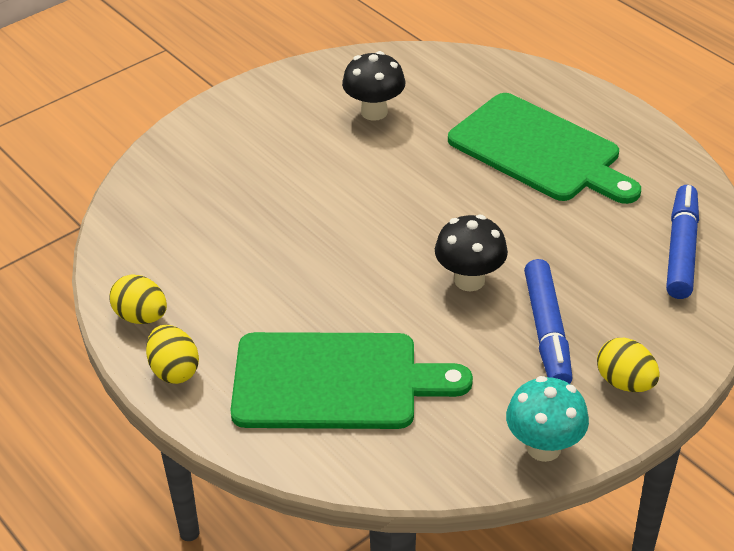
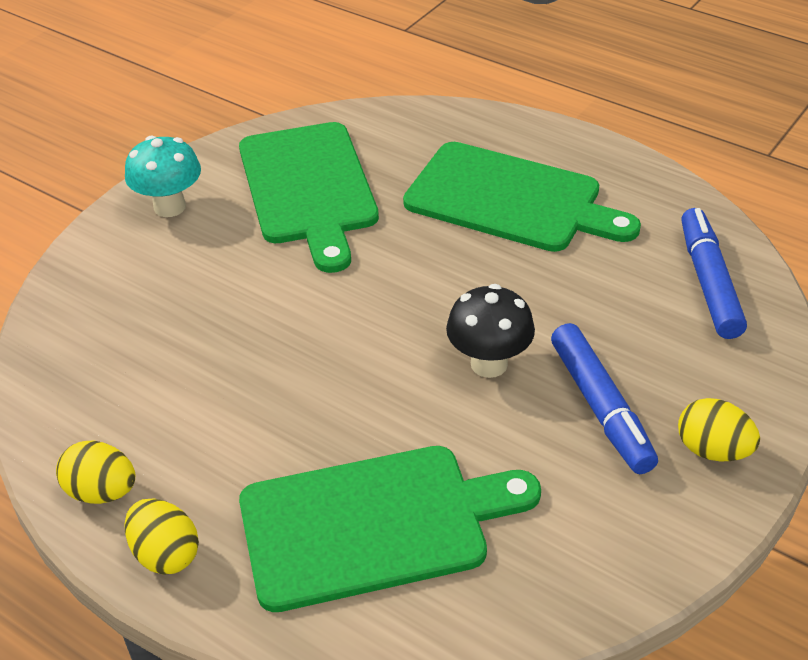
camera: 15 degrees left, 0 degrees up
(374, 112) = (308, 188): black mushroom -> green cutting board
(543, 447) = (653, 553): turquoise mushroom -> turquoise mushroom (169, 207)

